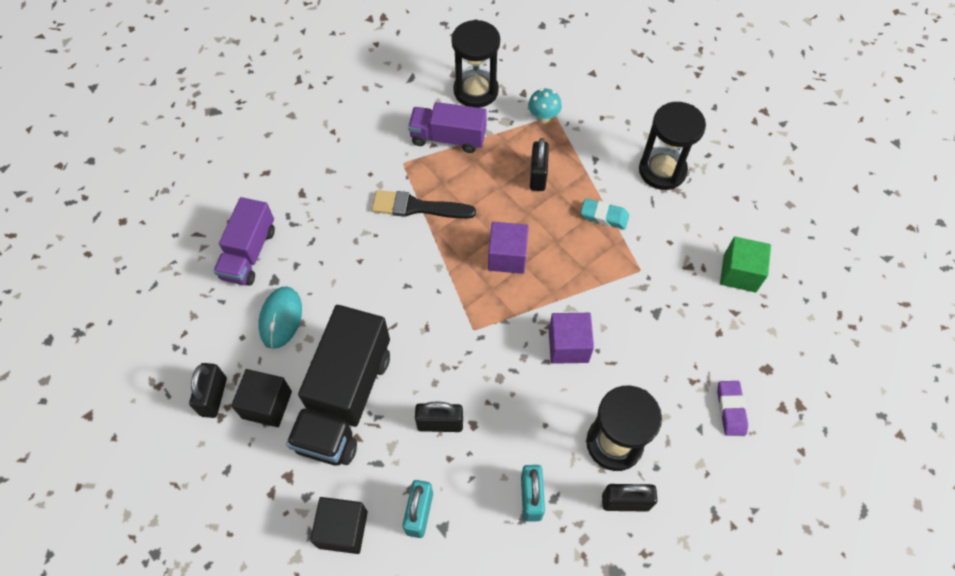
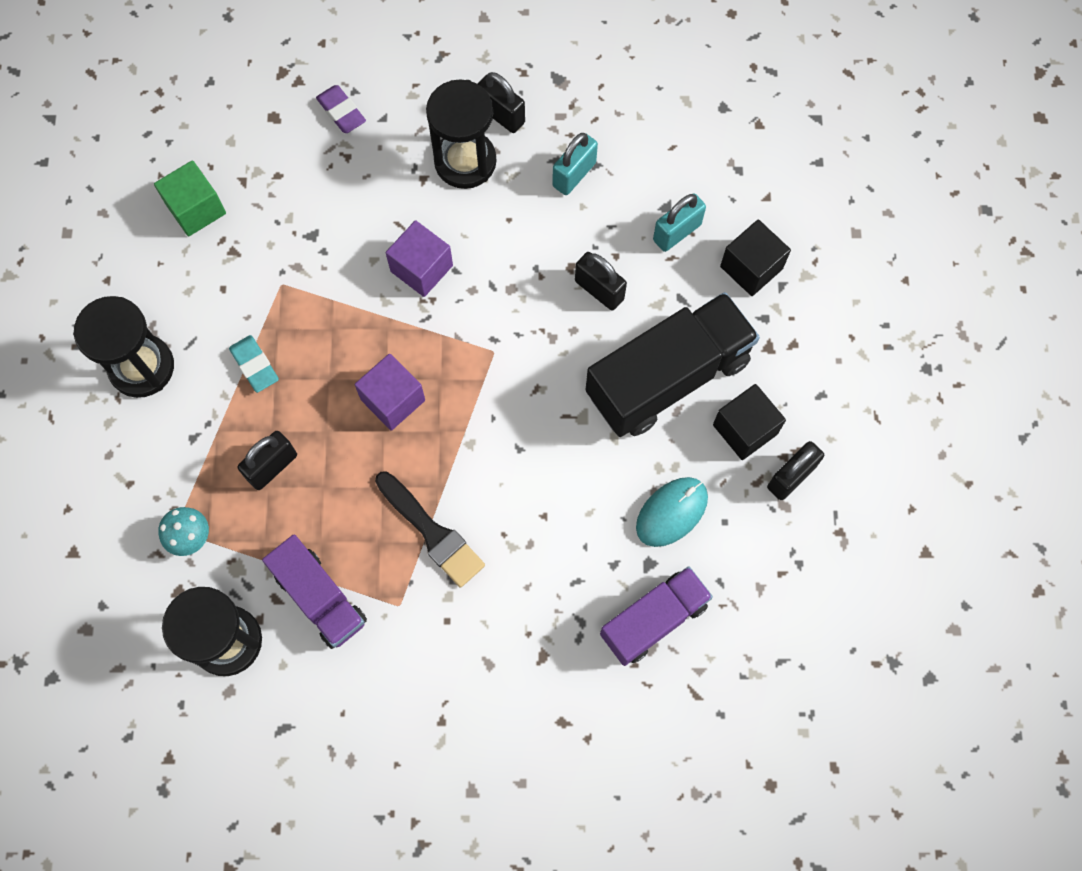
camera: 140 degrees left, 10 degrees up
(730, 409) = (341, 112): purple eraser -> purple eraser turned 75 degrees counterclockwise

